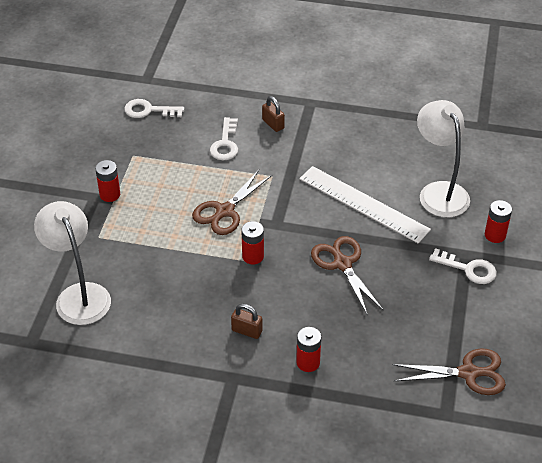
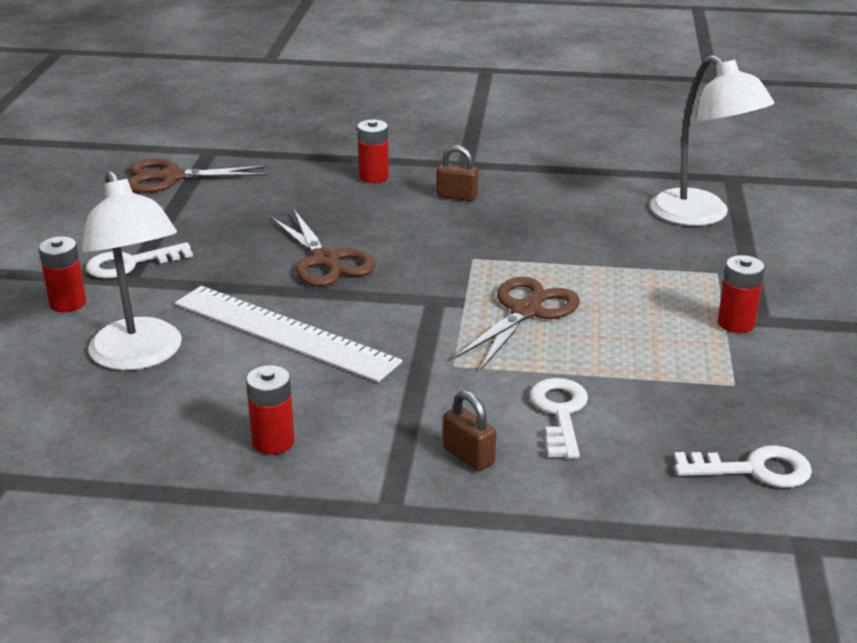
camera: 175 degrees right, 15 degrees down
(253, 256) = (465, 262): red battery -> red battery (273, 441)
(468, 269) = (130, 264): white key -> white key turned 45 degrees counterclockwise

